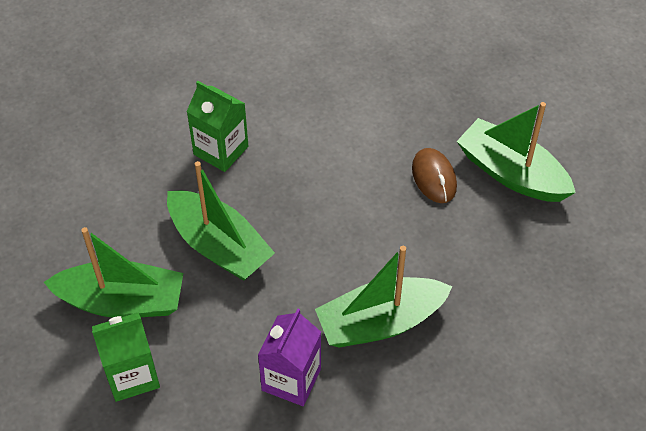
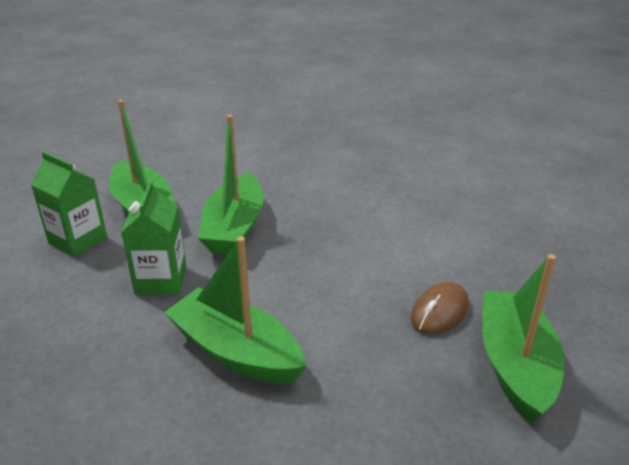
camera: 55 degrees right, 20 degrees down
(221, 150) = (325, 191): green carton -> green carton (161, 280)
(291, 379) = (128, 323): purple carton -> none

